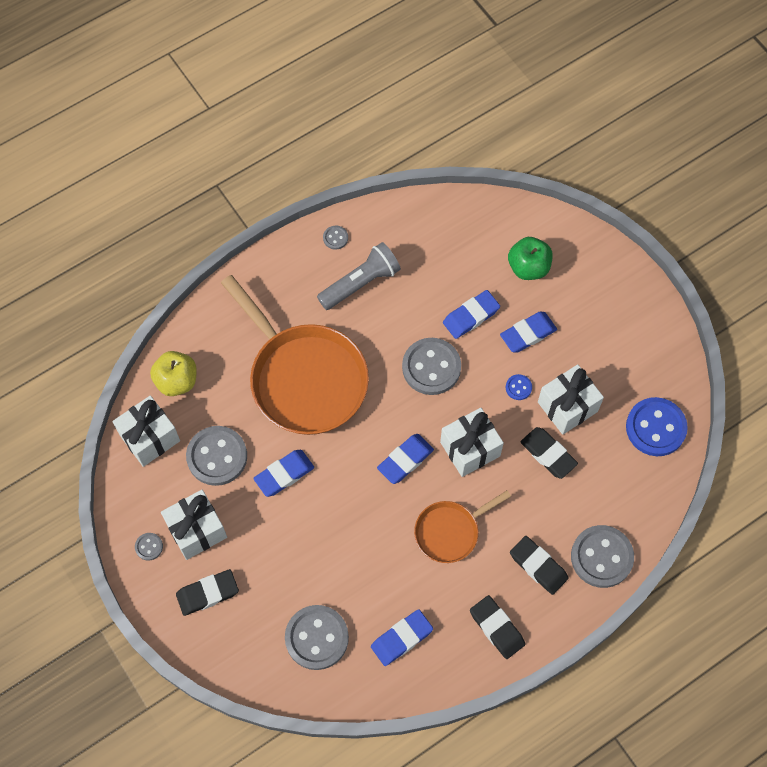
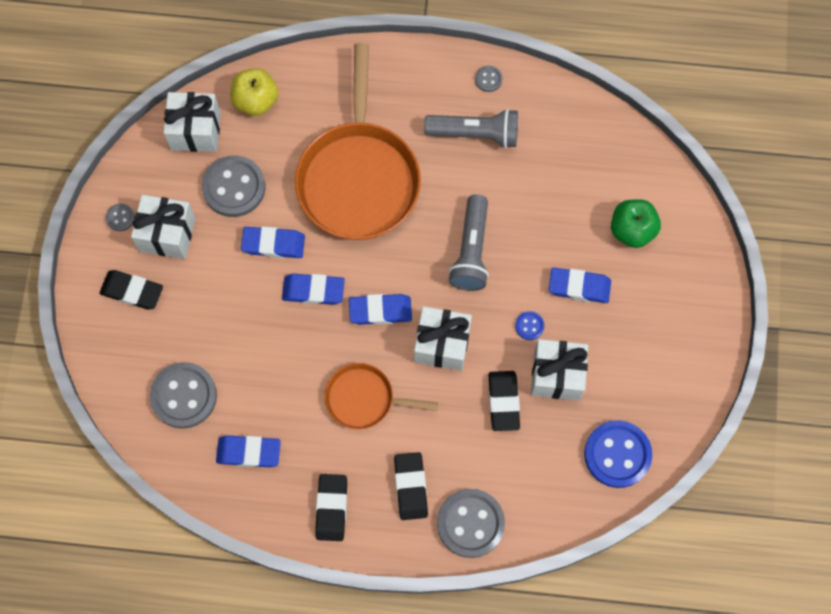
camera: 40 degrees right, 5 degrees up
(431, 367) = (471, 251): grey button -> grey flashlight
(471, 316) = (543, 234): blue eraser -> blue eraser (313, 291)

